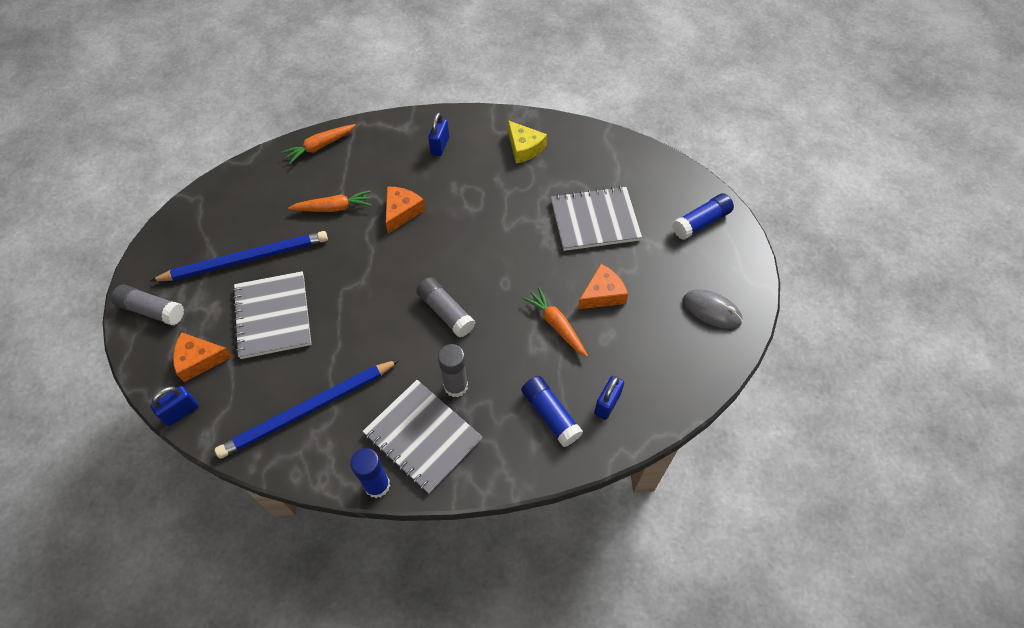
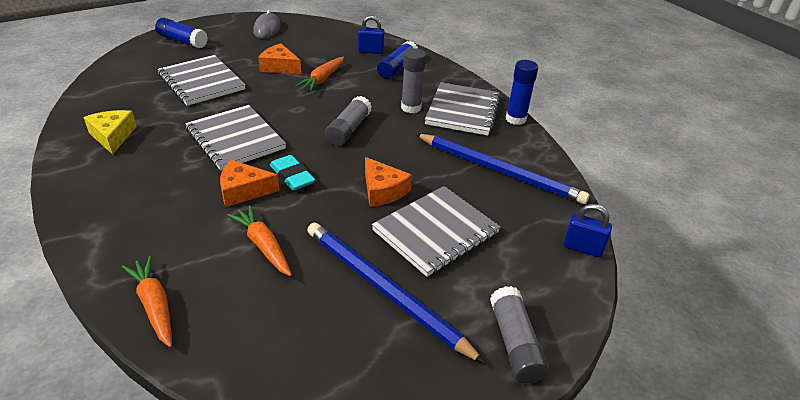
camera: 120 degrees left, 20 degrees down
(199, 360) = (526, 263): orange cheese -> orange cheese (382, 190)
(320, 146) = (154, 305): orange carrot -> orange carrot turned 150 degrees counterclockwise
(400, 247) = (292, 176): none -> turquoise eraser
(440, 146) = (124, 194): blue padlock -> none
(477, 223) = (235, 139): none -> grey notebook
(524, 147) = (112, 136): yellow cheese -> yellow cheese turned 45 degrees counterclockwise

